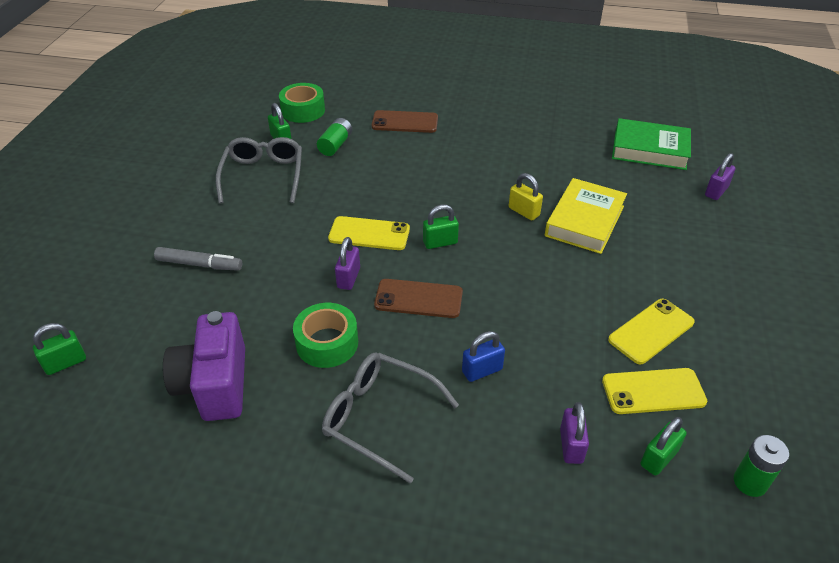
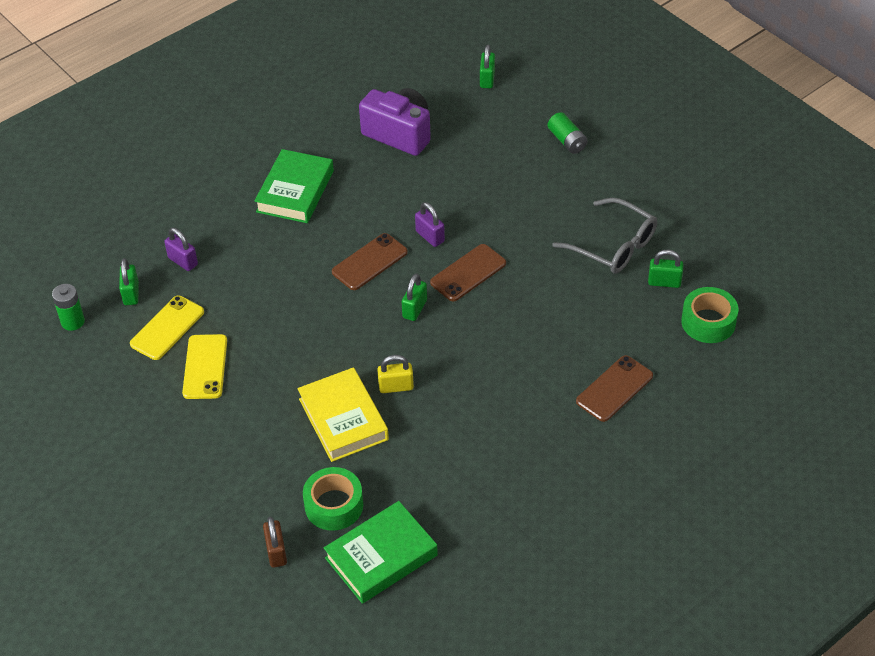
camera: 130 degrees right, 5 degrees up
(199, 264) = (526, 166): grey marker -> none
(327, 343) = (379, 196): green tape -> green tape (334, 505)
(335, 145) = (620, 316): green battery -> green battery (567, 141)
(369, 234) = (468, 273): yellow phone -> brown phone
(380, 418) = (295, 191): grey glasses -> green book
(482, 370) = (276, 256): blue padlock -> none
(716, 191) = (276, 552): purple padlock -> brown padlock

